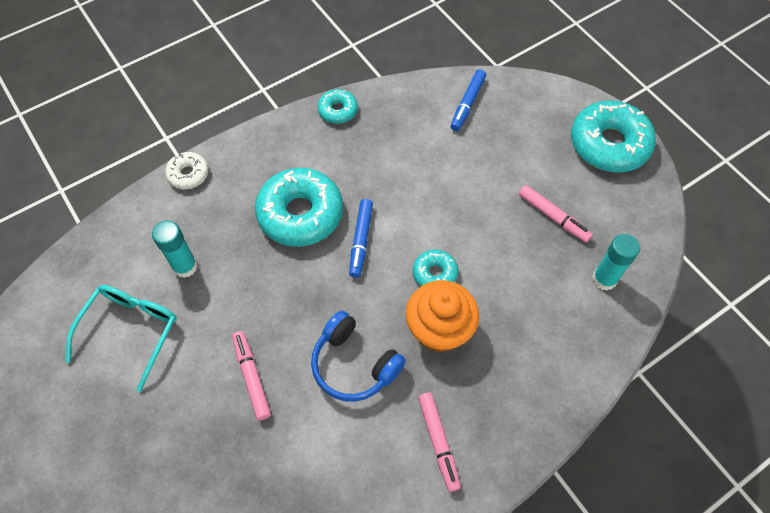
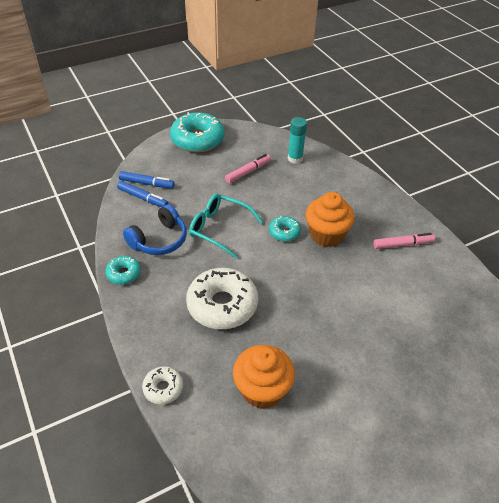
camera: 85 degrees left, 15 degrees down
(130, 331) = (323, 433): turquoise glasses -> turquoise glasses (219, 228)
(185, 266) = (262, 390): turquoise glue stick -> orange cupcake
(252, 377) = (363, 343): pink marker -> none
(300, 214) = (222, 305): turquoise donut -> white donut
(354, 364) = (352, 281): blue headphones -> blue headphones (159, 240)
(361, 241) = (252, 269): blue marker -> blue marker (147, 183)

